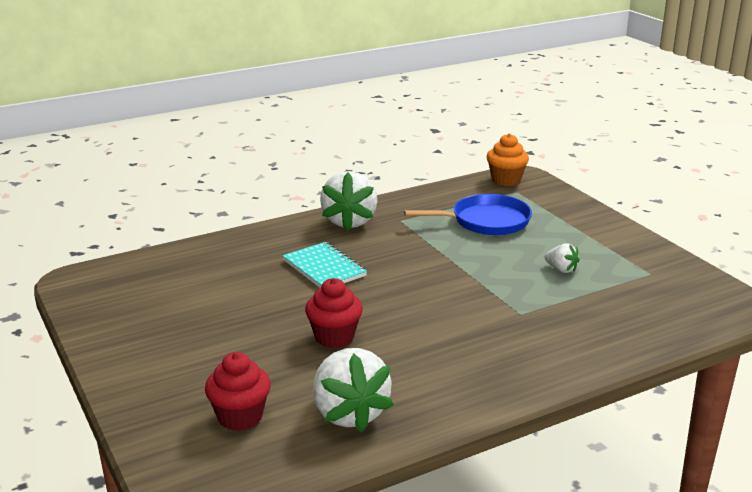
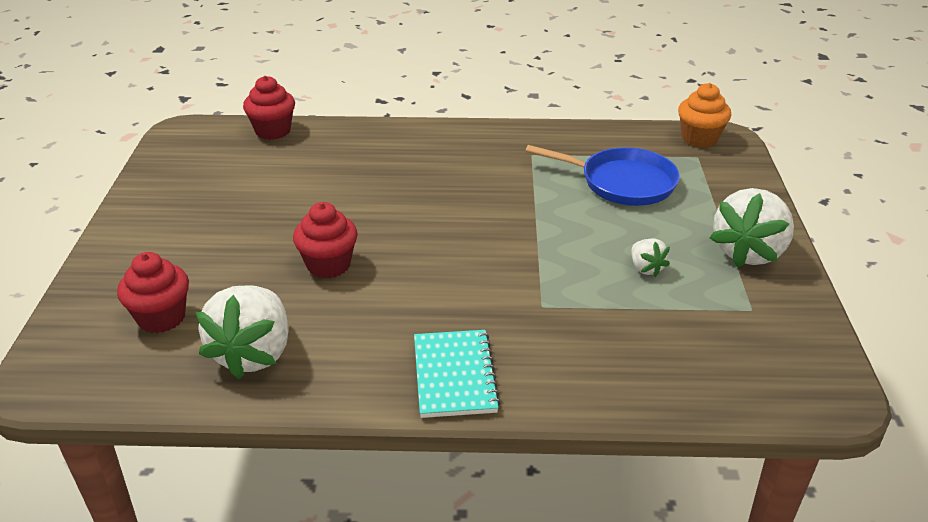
camera: 30 degrees right, 10 degrees up
(164, 258) = (273, 131): none -> red cupcake
(324, 268) = (399, 186): turquoise notebook -> turquoise notebook (454, 375)
(349, 221) = (479, 141): white strawberry -> white strawberry (748, 252)

